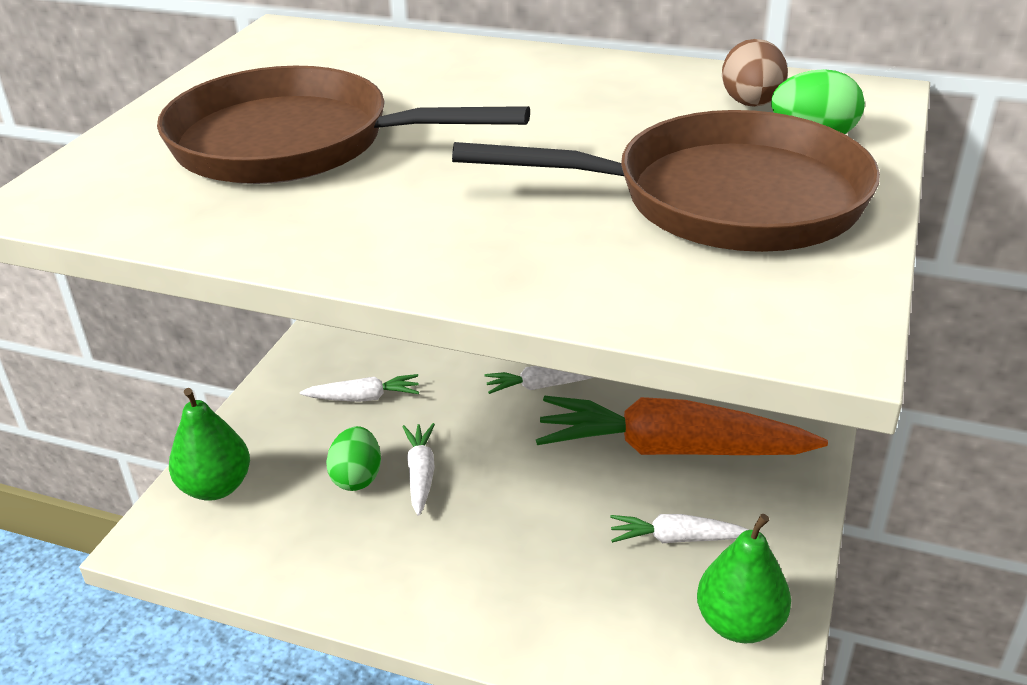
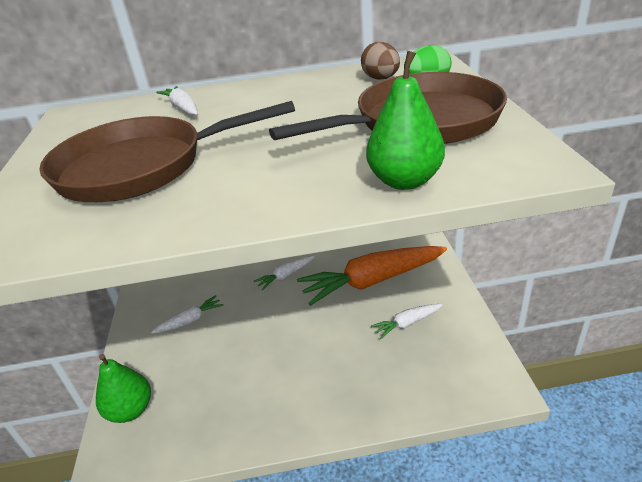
camera: 25 degrees left, 0 degrees up
(357, 477) = (216, 366): green egg -> none
(421, 474) = (252, 348): white carrot -> white carrot (183, 108)
(739, 624) = (466, 351): green pear -> green pear (405, 181)

